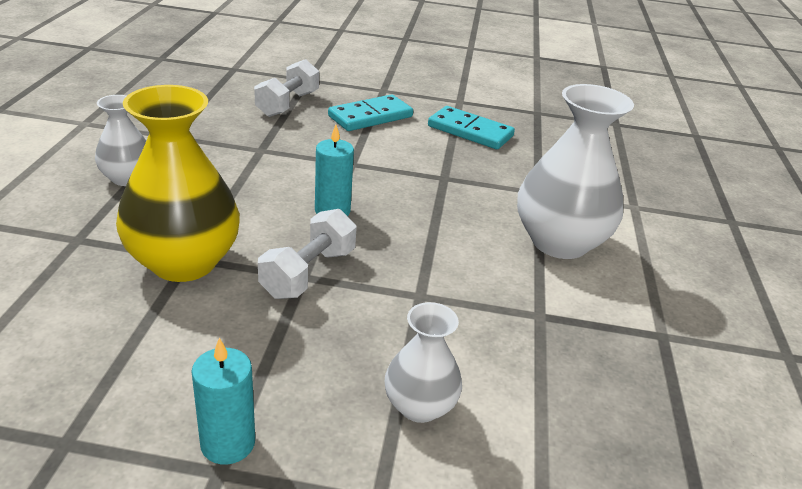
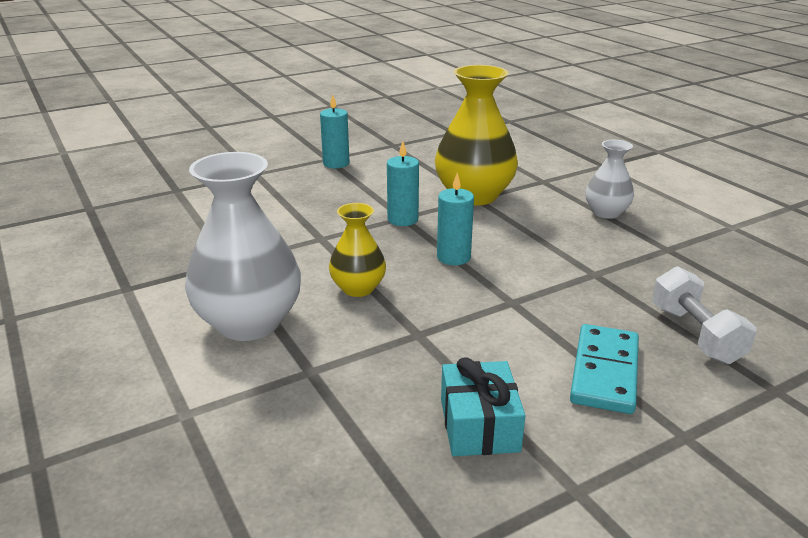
camera: 145 degrees right, 5 degrees down
(308, 273) = (402, 219): white dumbbell -> turquoise candle
(419, 406) = (267, 199): white vase -> none
(446, 226) = (358, 288): none -> yellow vase
(470, 131) = (479, 425): turquoise domino -> turquoise gift

